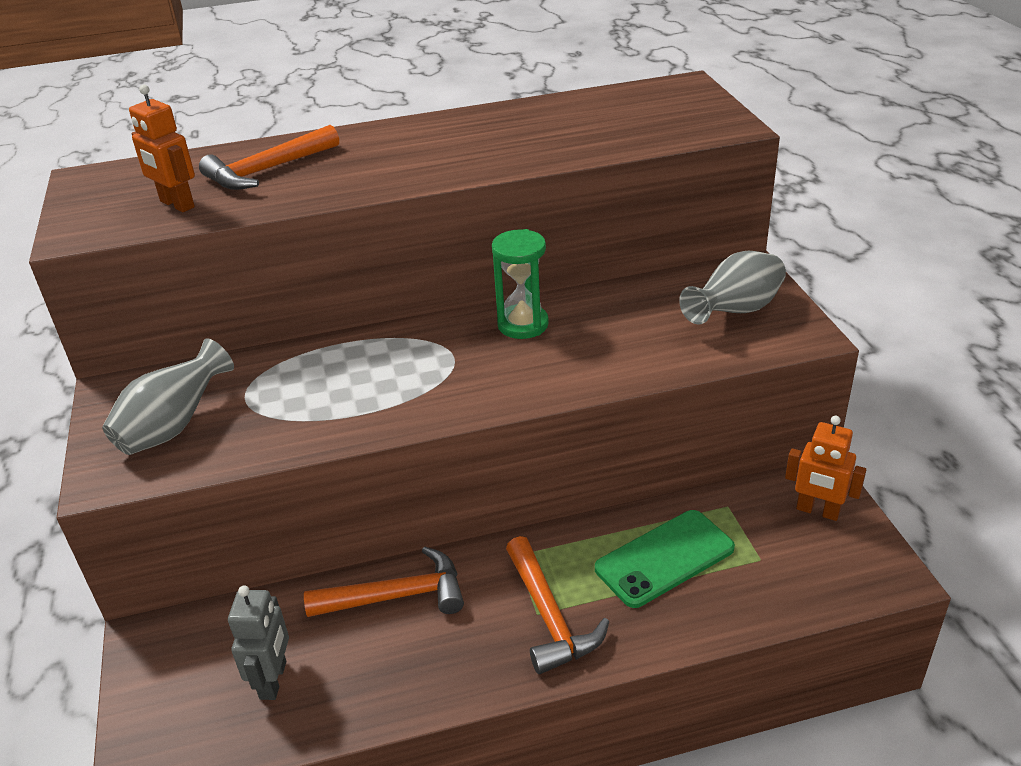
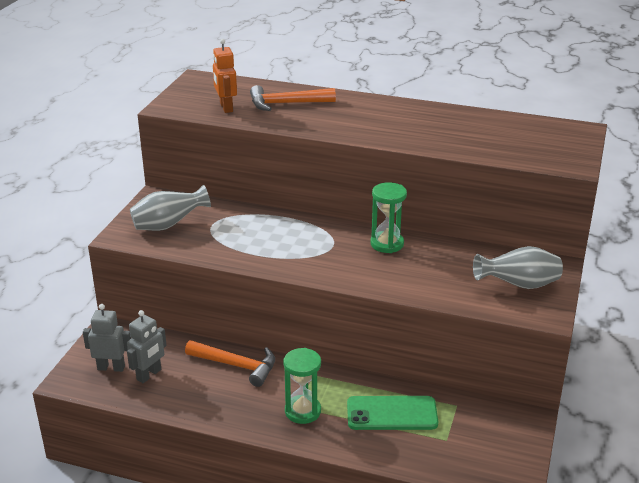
camera: 30 degrees right, 5 degrees down
(200, 701) = (111, 367): none -> grey robot
(549, 617) = (303, 411): orange hammer -> green hourglass
(817, 511) = (508, 432): orange robot -> none

